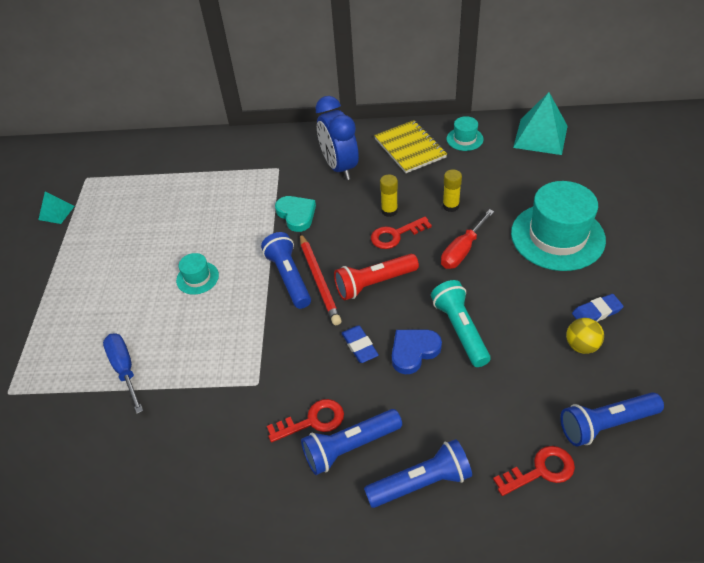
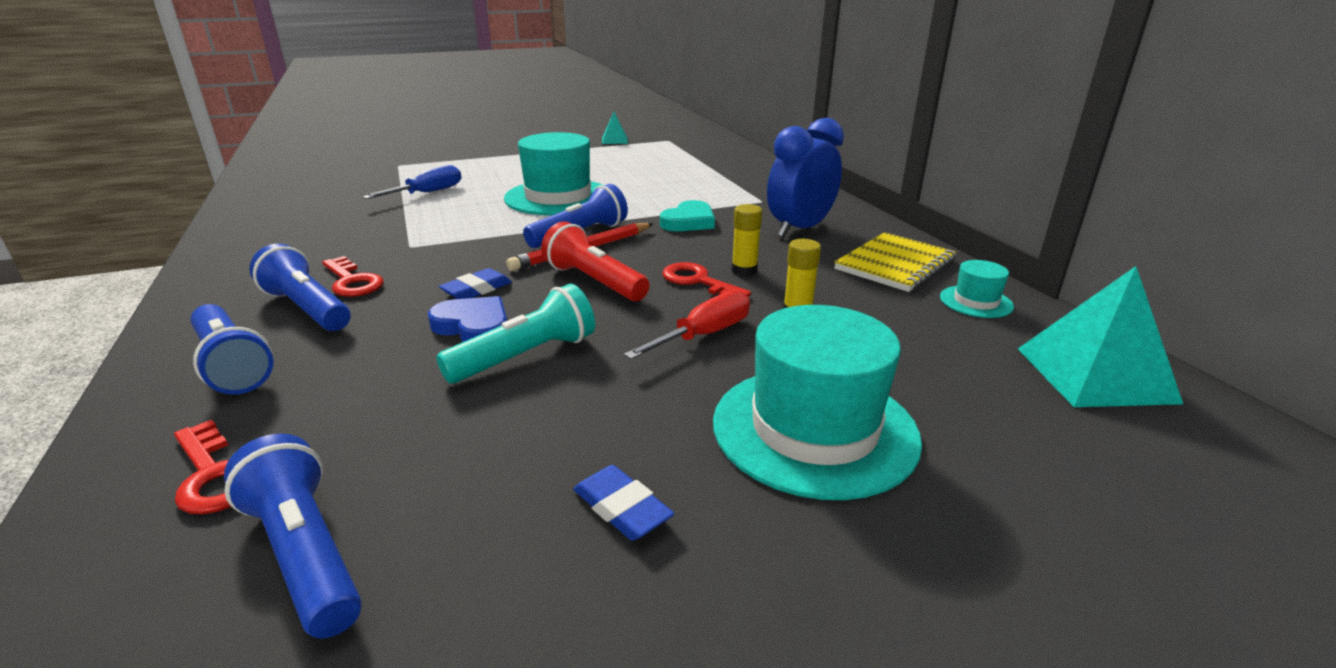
camera: 65 degrees right, 20 degrees down
(197, 278) = (558, 197): turquoise hat -> turquoise hat, size x2.17
(462, 250) = (703, 335): red screwdriver -> red screwdriver turned 120 degrees clockwise
(581, 346) = (519, 495): yellow ball -> none

